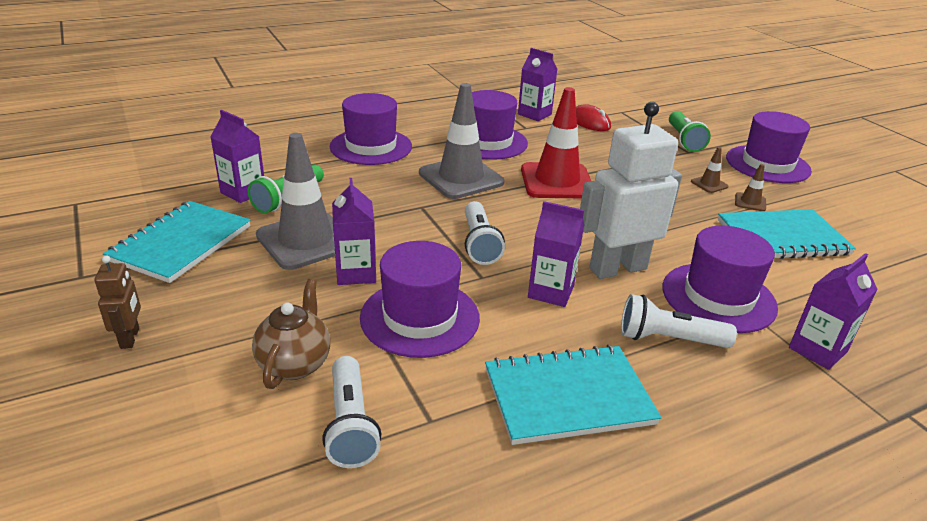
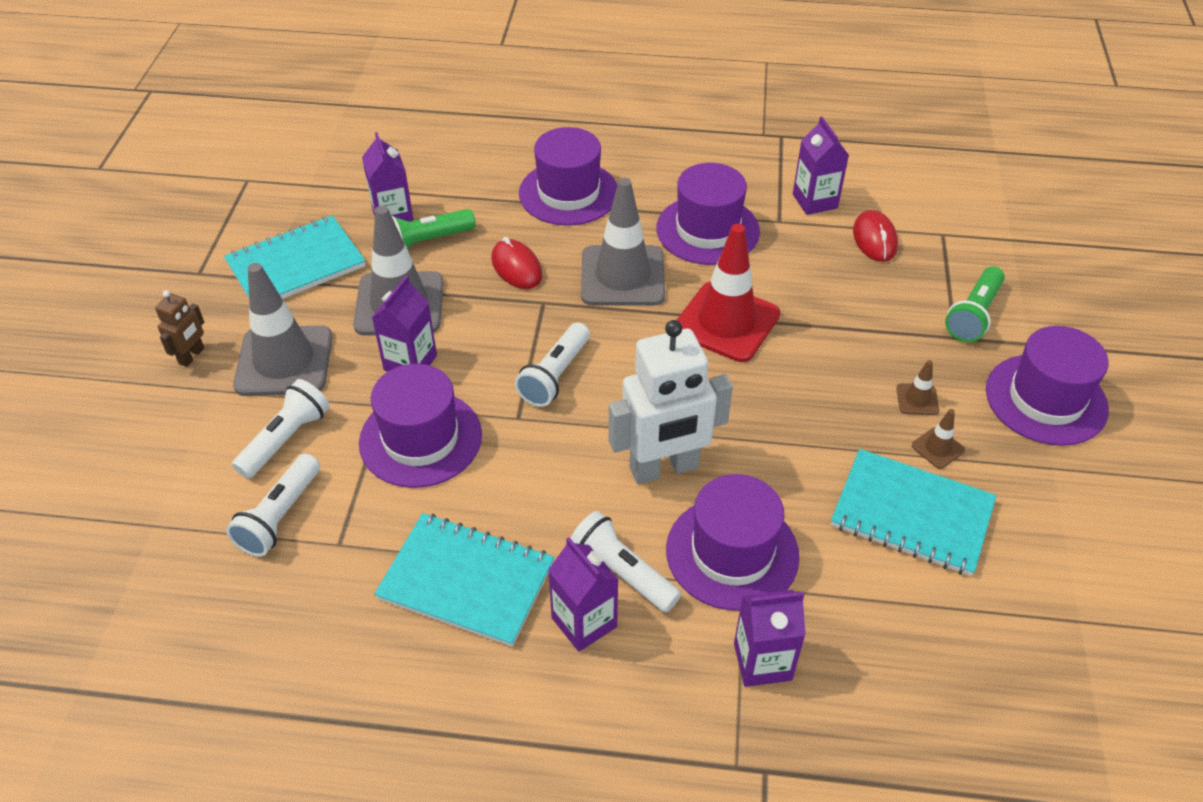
camera: 35 degrees right, 15 degrees up
(235, 310) = (284, 361): none -> grey traffic cone
(295, 364) = (286, 439): brown teapot -> white flashlight
(378, 194) = (516, 267): none -> red mouse
(551, 292) = (566, 465): purple carton -> purple carton (584, 622)
(617, 268) = (664, 468): white robot -> white robot turned 150 degrees clockwise

